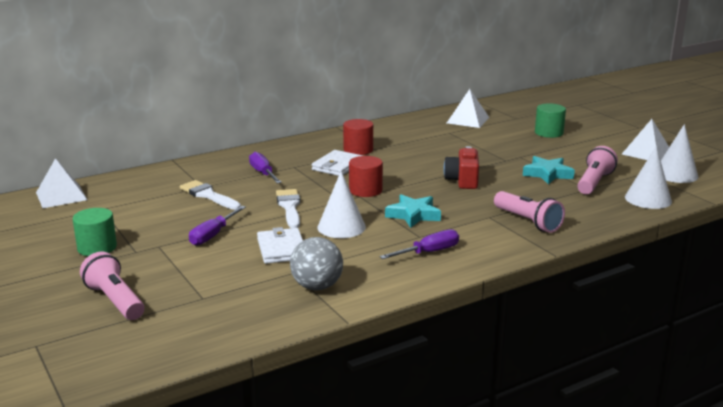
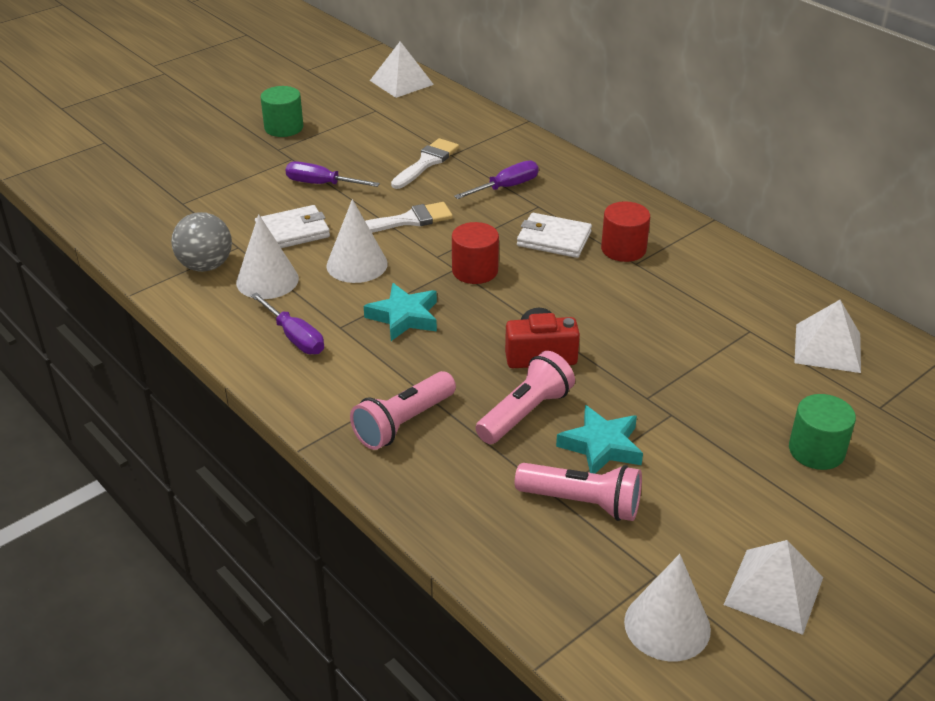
camera: 80 degrees right, 15 degrees up
(115, 301) = (177, 160): pink flashlight -> pink flashlight (525, 413)
(648, 199) = (528, 570): white cone -> white cone (267, 280)

